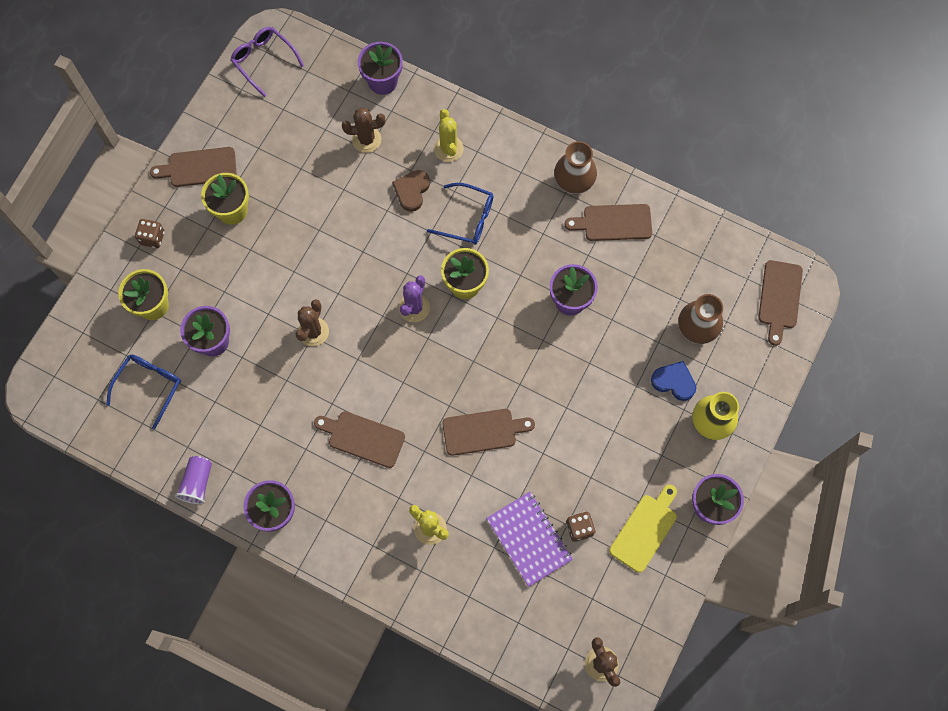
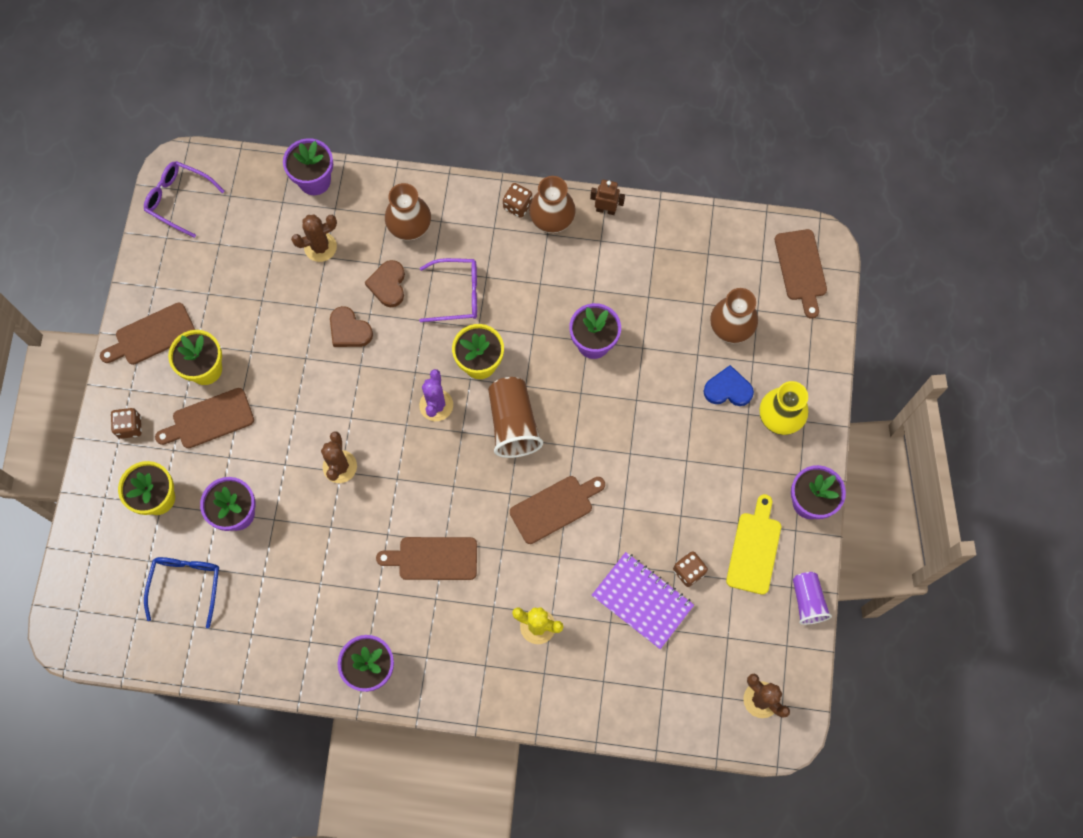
camera: 20 degrees left, 0 degrees up
(197, 483) = (277, 667): purple cup -> purple cup (807, 601)
(364, 218) = (349, 330): none -> brown heart
(448, 149) = (410, 228): yellow cactus -> brown vase
(468, 219) = (457, 294): blue glasses -> purple glasses
(474, 346) = (513, 424): none -> brown cup
(548, 159) = (517, 205): none -> brown dice
(613, 222) = (608, 248): brown cutting board -> brown cutting board (209, 420)
(624, 188) = (606, 210): none -> brown robot

